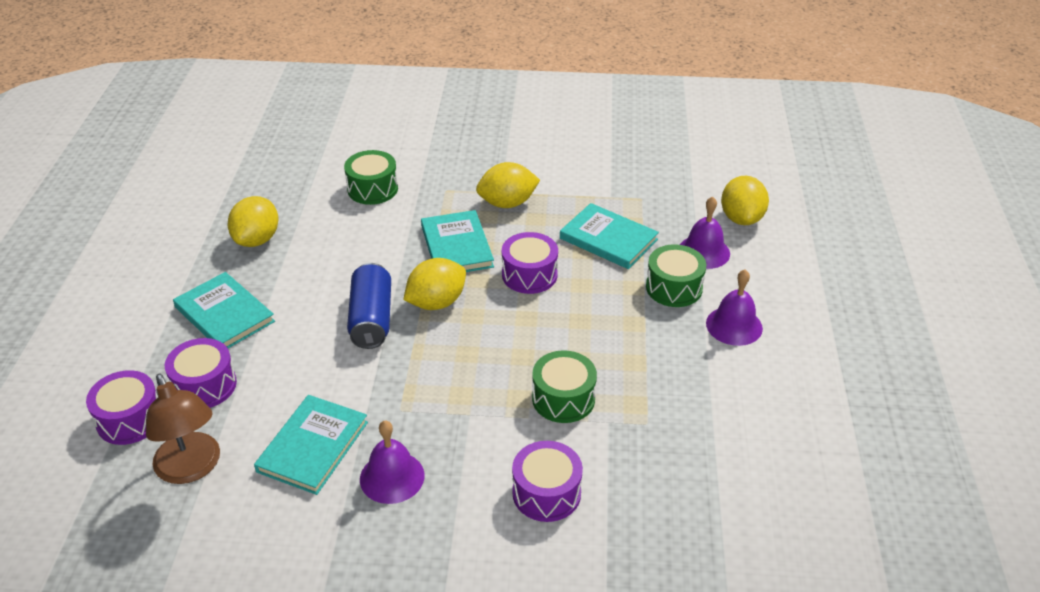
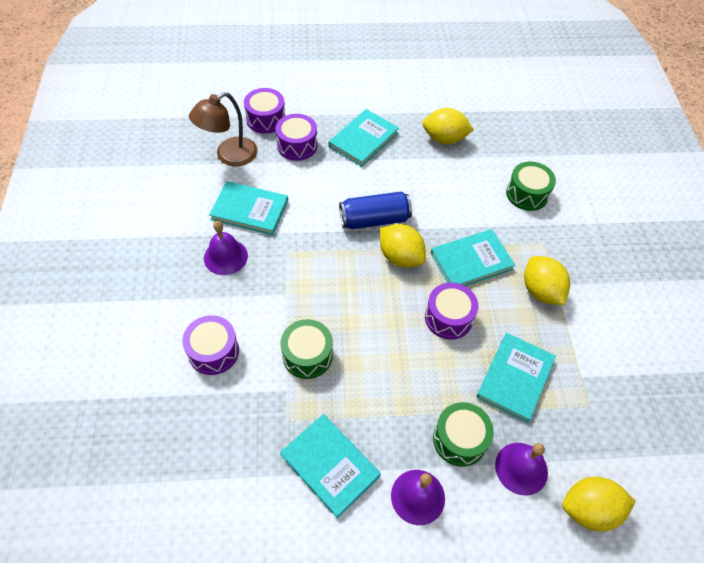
camera: 80 degrees right, 15 degrees up
(702, 389) = (330, 465): none -> turquoise book

